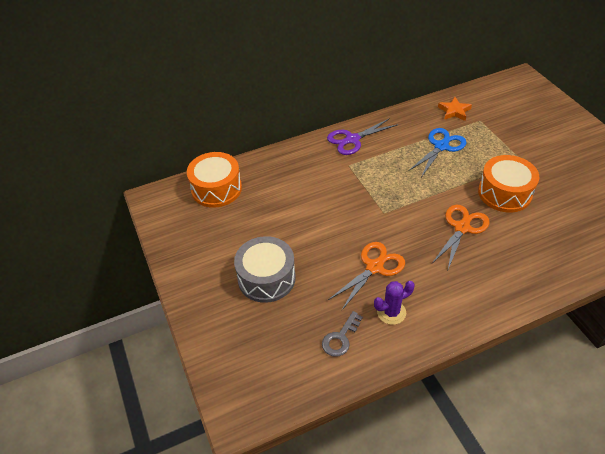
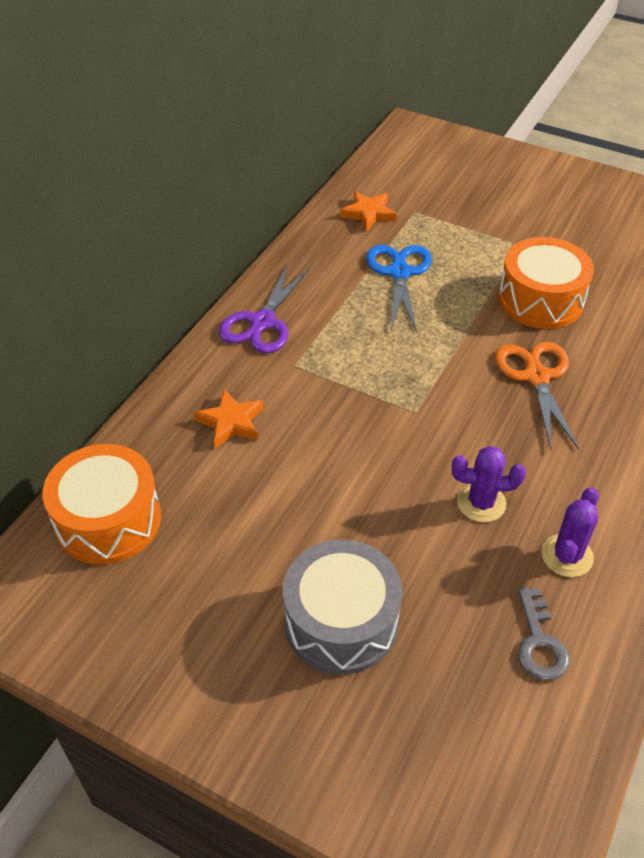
camera: 40 degrees left, 0 degrees up
(298, 175) = (231, 422): none -> orange star
(374, 267) = (481, 503): orange scissors -> purple cactus

